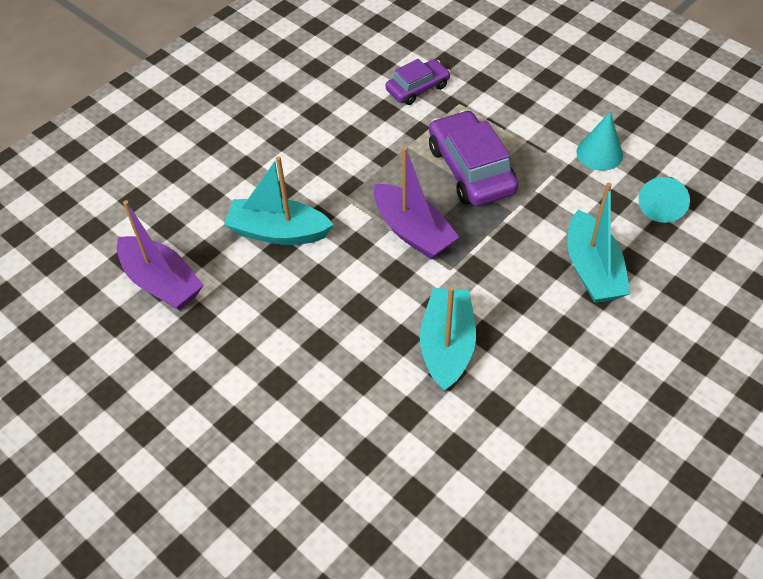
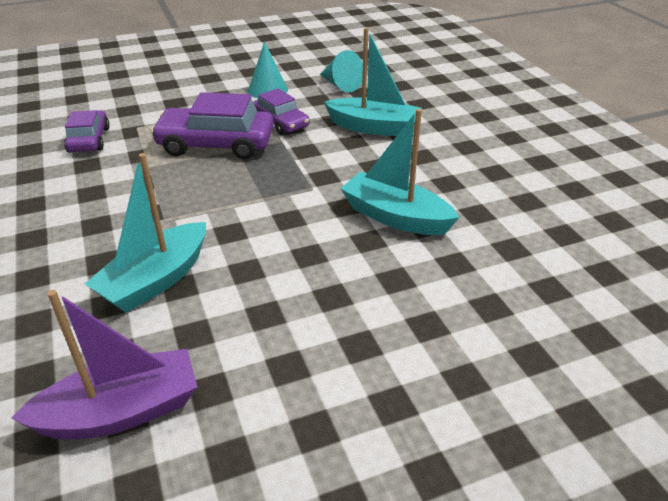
camera: 65 degrees left, 15 degrees down
(412, 231) = (250, 194): purple boat -> none
(544, 194) = (281, 122): none -> purple car

